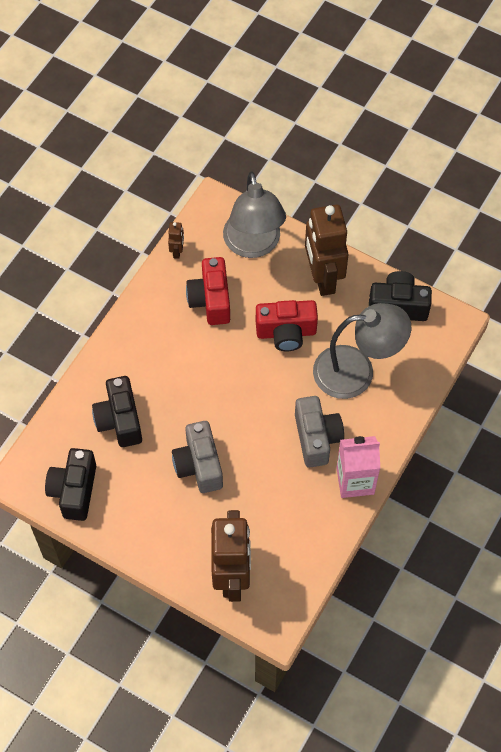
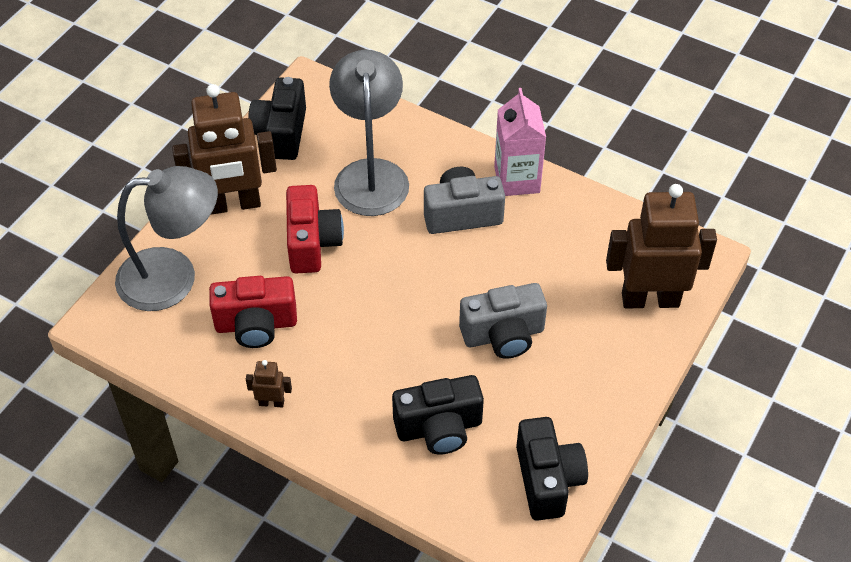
camera: 90 degrees left, 10 degrees down
(74, 490) = (547, 480): black camera -> black camera turned 105 degrees counterclockwise
(177, 251) = (172, 365): brown robot -> brown robot (271, 402)

